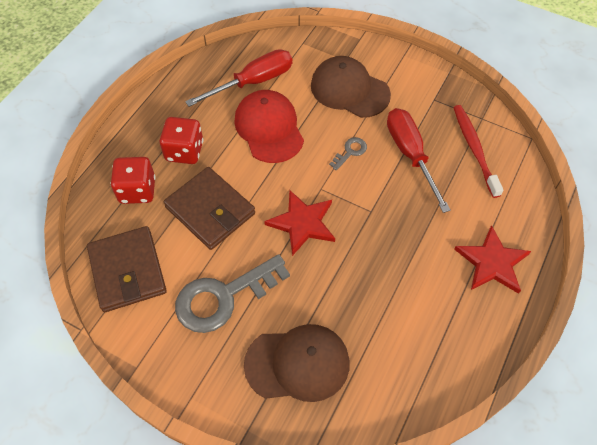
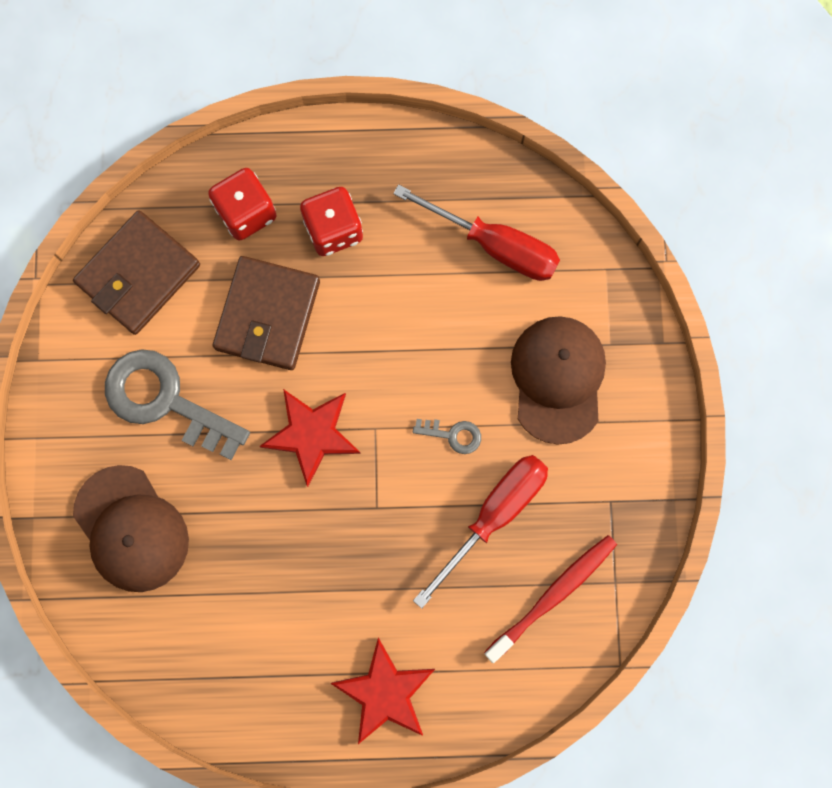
camera: 60 degrees right, 20 degrees up
(269, 128) = (430, 311): red cap -> none

